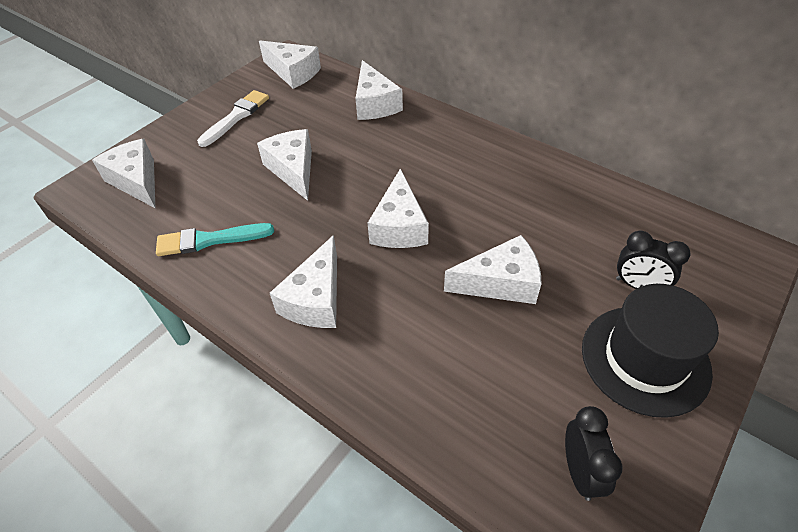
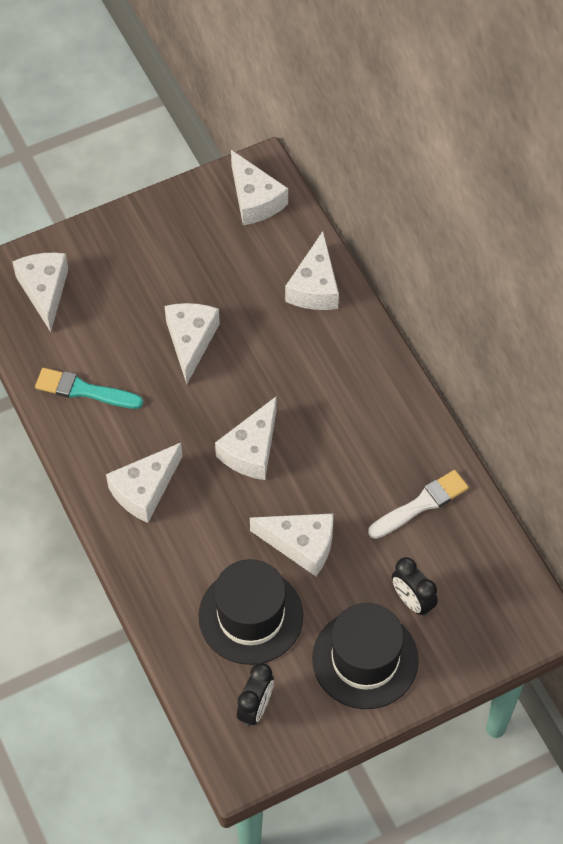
camera: 25 degrees right, 10 degrees up
(236, 117) = (167, 243): white brush -> white brush (421, 504)
(501, 371) = (250, 616): none -> black hat

